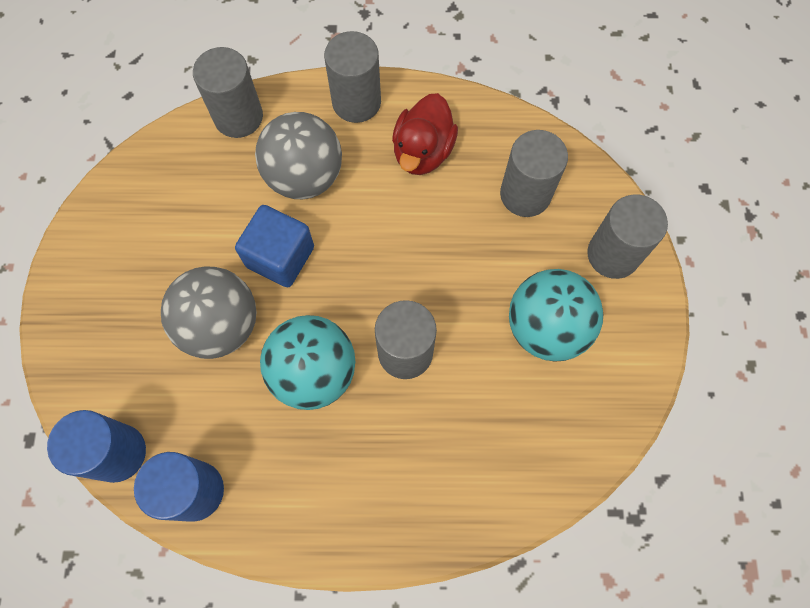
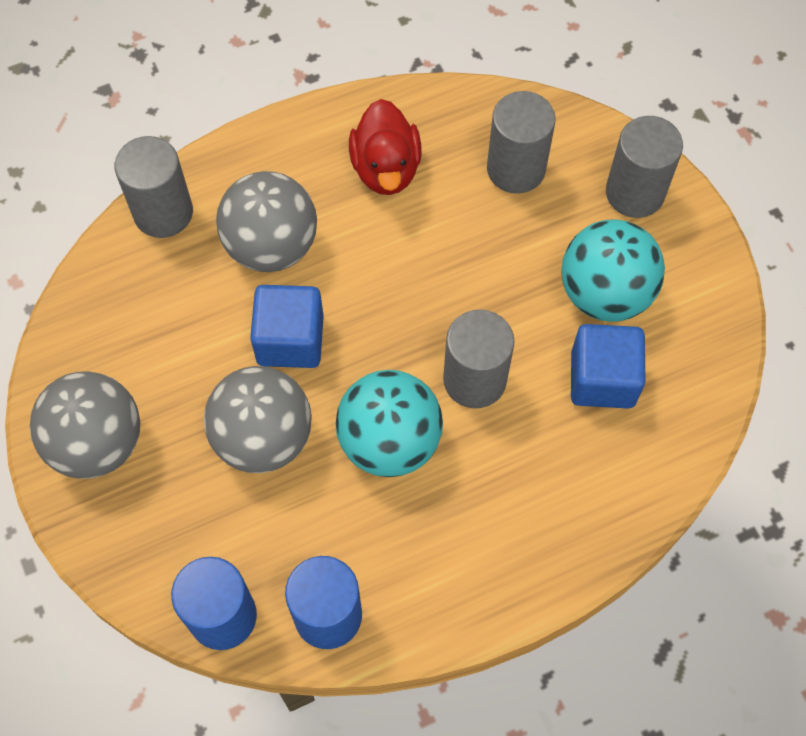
camera: 25 degrees left, 5 degrees down
(99, 274) = (97, 443): none -> grey ball
(356, 102) = (286, 145): grey cylinder -> none
(508, 398) = (602, 379): none -> blue cube

